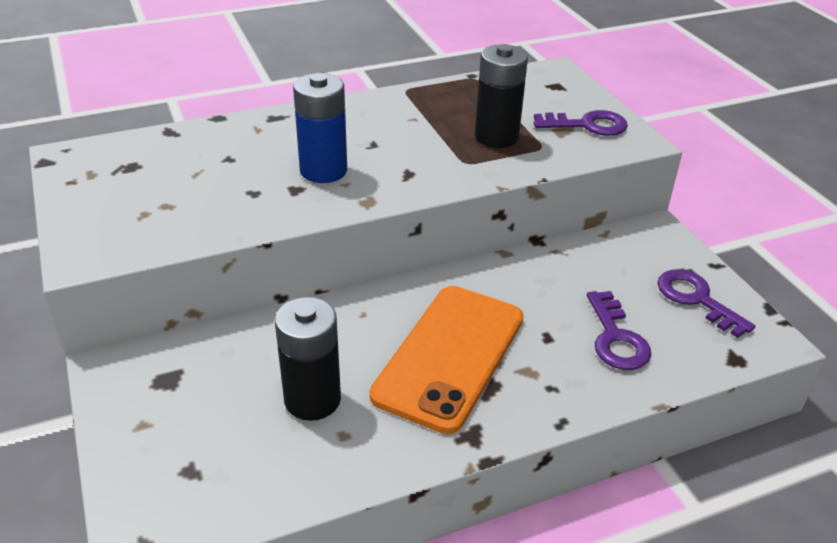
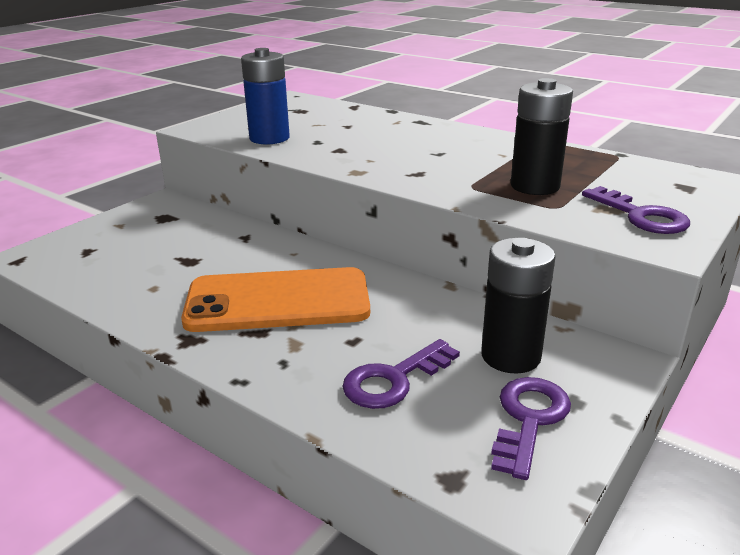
camera: 60 degrees right, 10 degrees down
(312, 399) = (181, 265): black battery -> black battery (510, 356)
(323, 170) = (375, 150): blue battery -> blue battery (269, 138)

